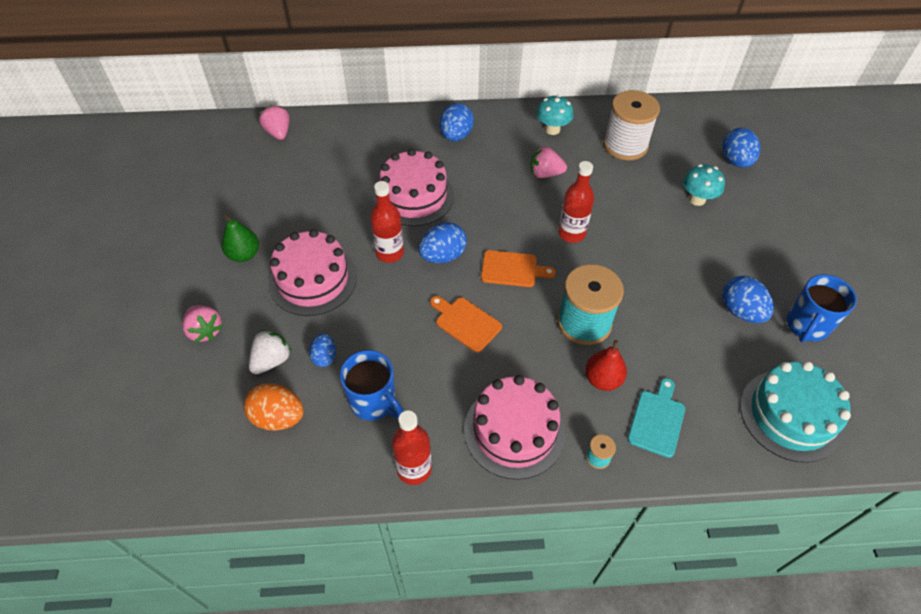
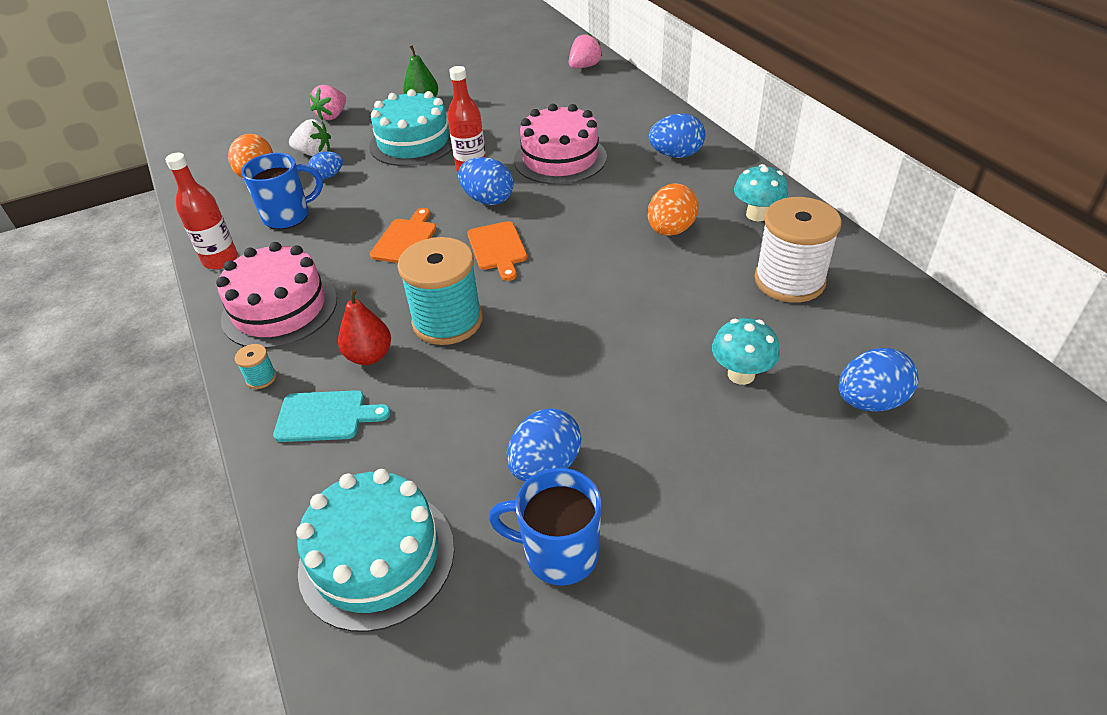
camera: 70 degrees right, 10 degrees down
(313, 280) = (413, 142): pink cake -> turquoise cake
(374, 402) = (288, 216): blue mug -> blue mug turned 135 degrees counterclockwise
(545, 174) = (670, 230): pink strawberry -> orange egg
(571, 233) = (584, 276): red bottle -> none

